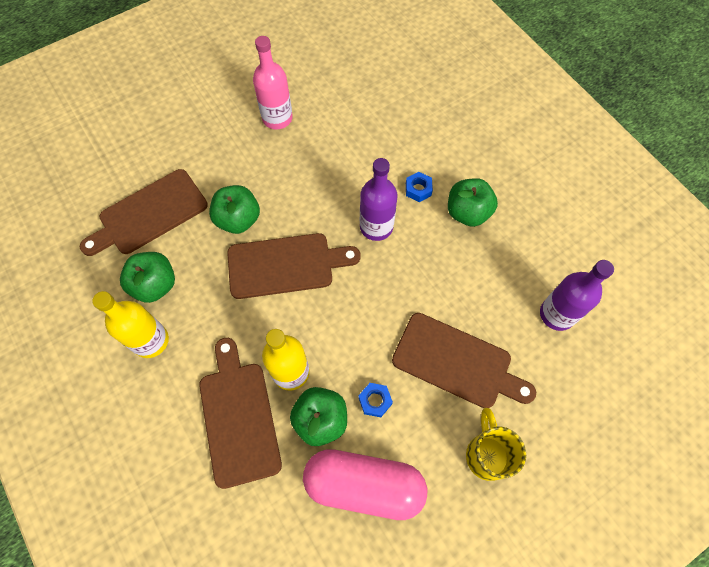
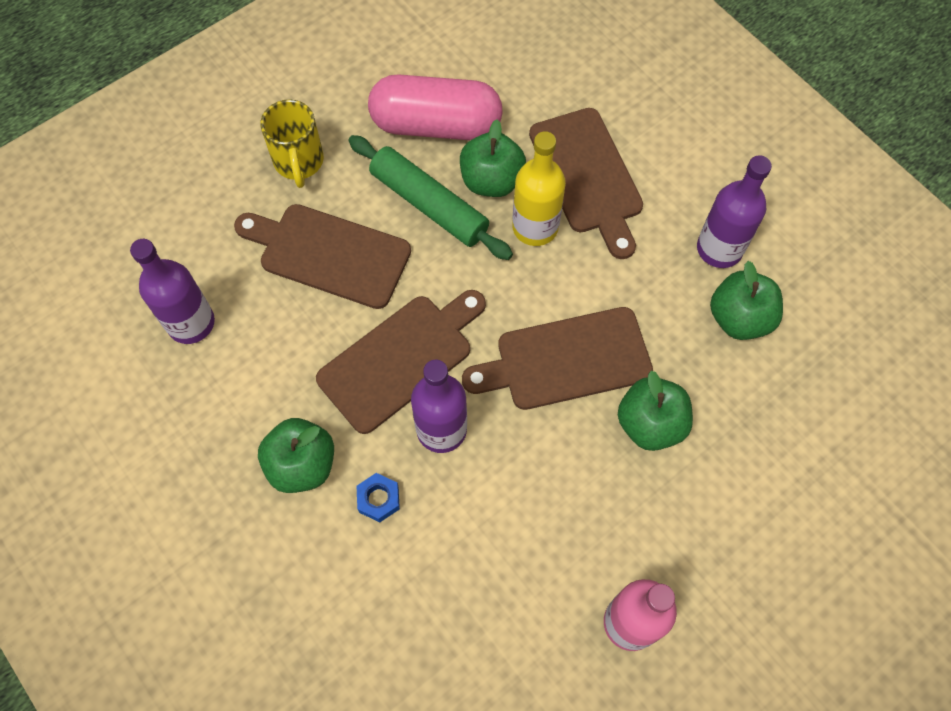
camera: 175 degrees right, 0 degrees up
(149, 214) = (786, 421): brown cutting board -> brown cutting board (400, 359)
(151, 341) = (719, 249): yellow bottle -> purple bottle
(375, 401) = (429, 204): blue nut -> green rolling pin

